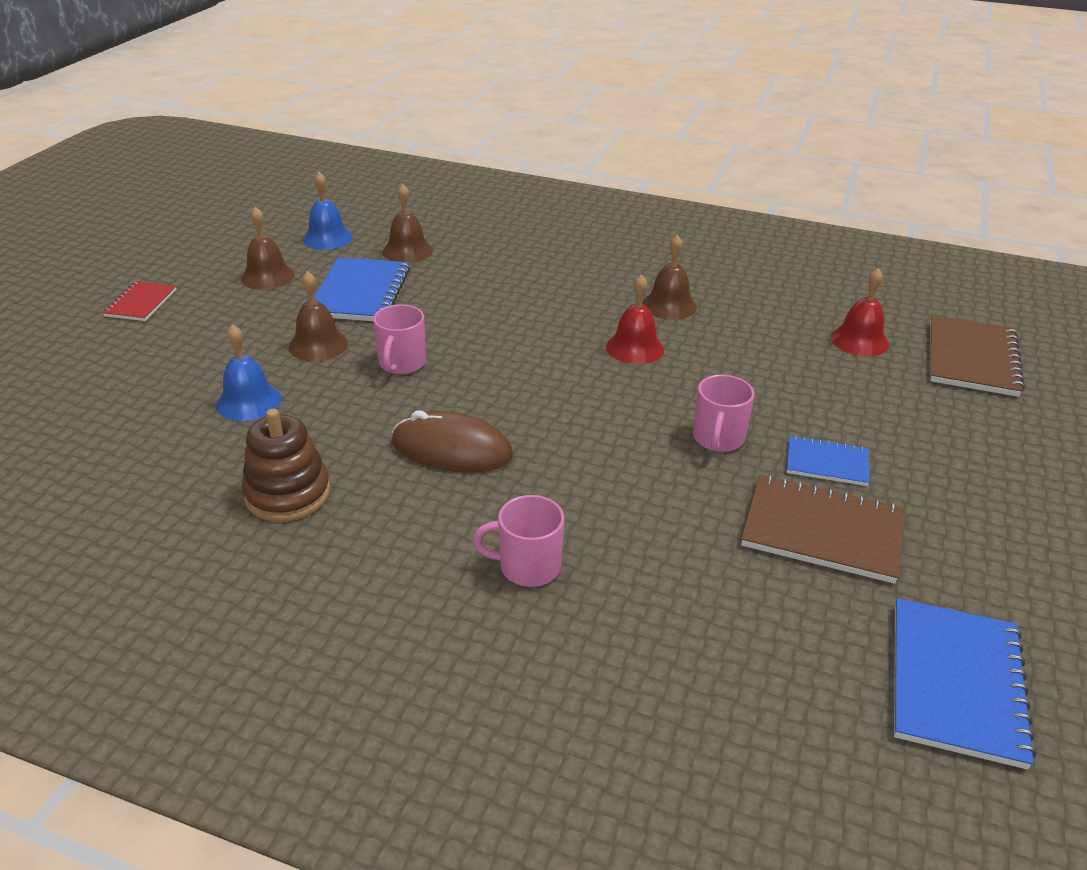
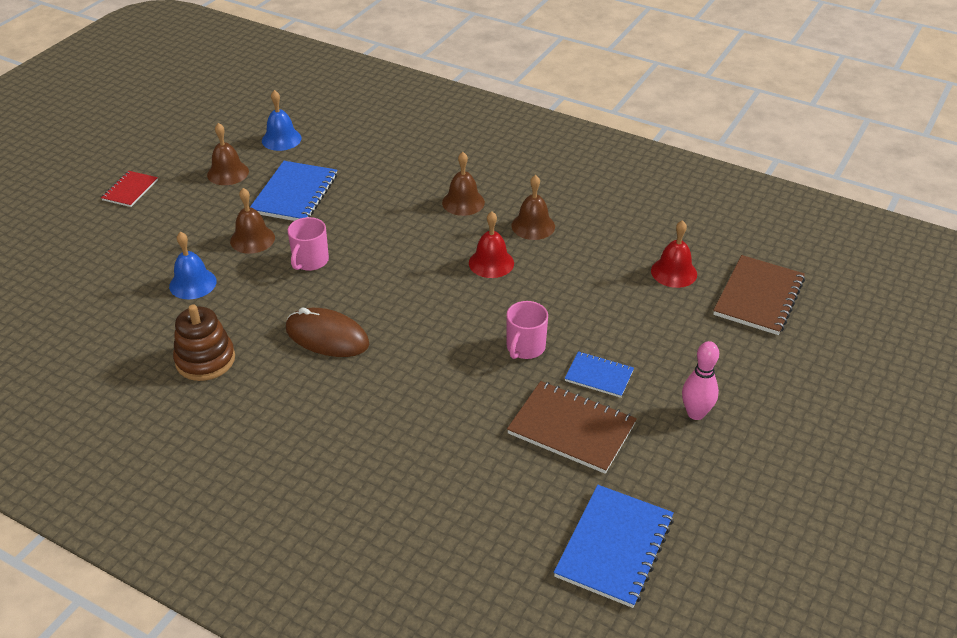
camera: 10 degrees right, 5 degrees up
(407, 251) = (341, 156): brown bell -> brown bell (463, 202)
(528, 566) = (354, 432): pink mug -> none
(970, 495) = (695, 413): none -> pink bowling pin

